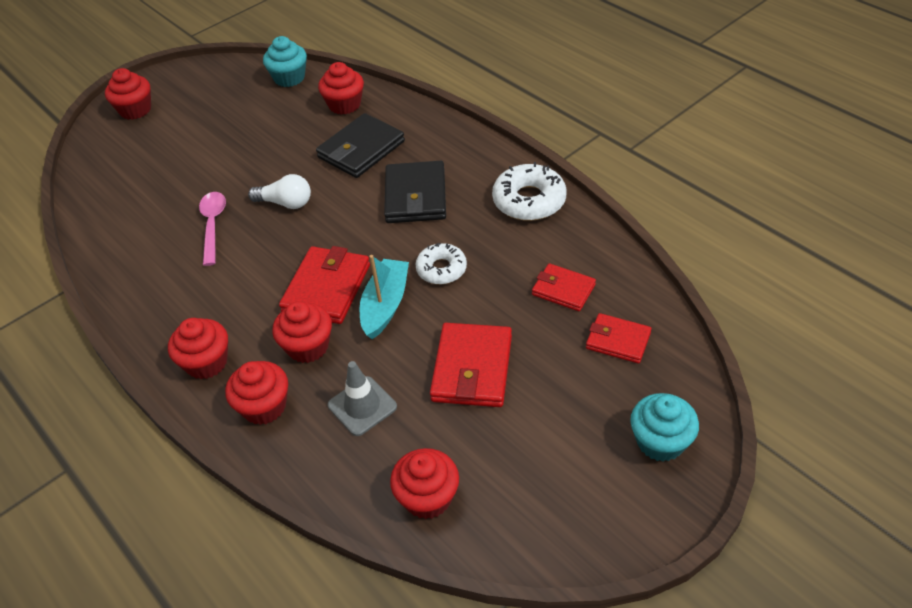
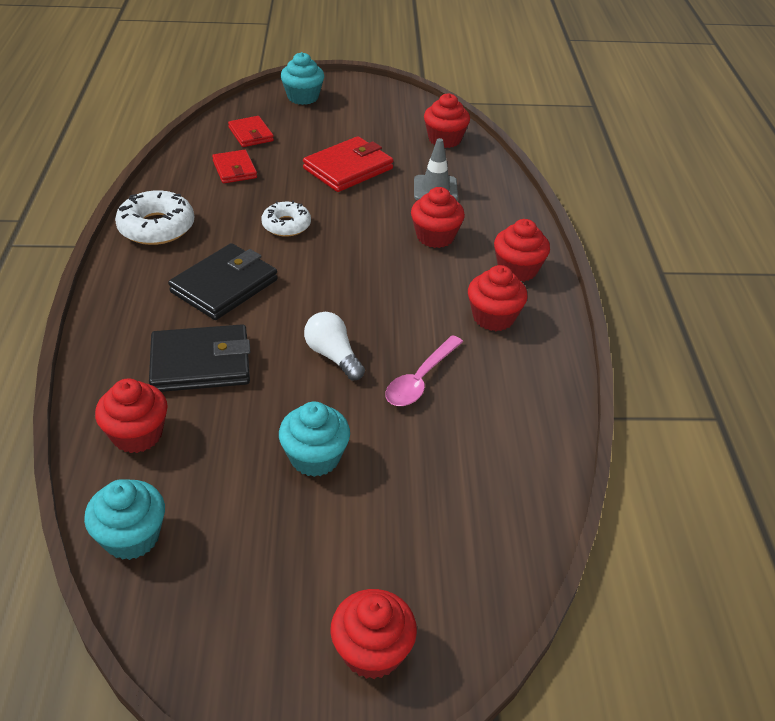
camera: 145 degrees left, 5 degrees down
(237, 151) = (315, 457): none -> turquoise cupcake
(264, 406) = (498, 222): red cupcake -> red cupcake (493, 317)
(327, 288) = (381, 263): red wallet -> none
(385, 305) = (354, 228): turquoise boat -> none

